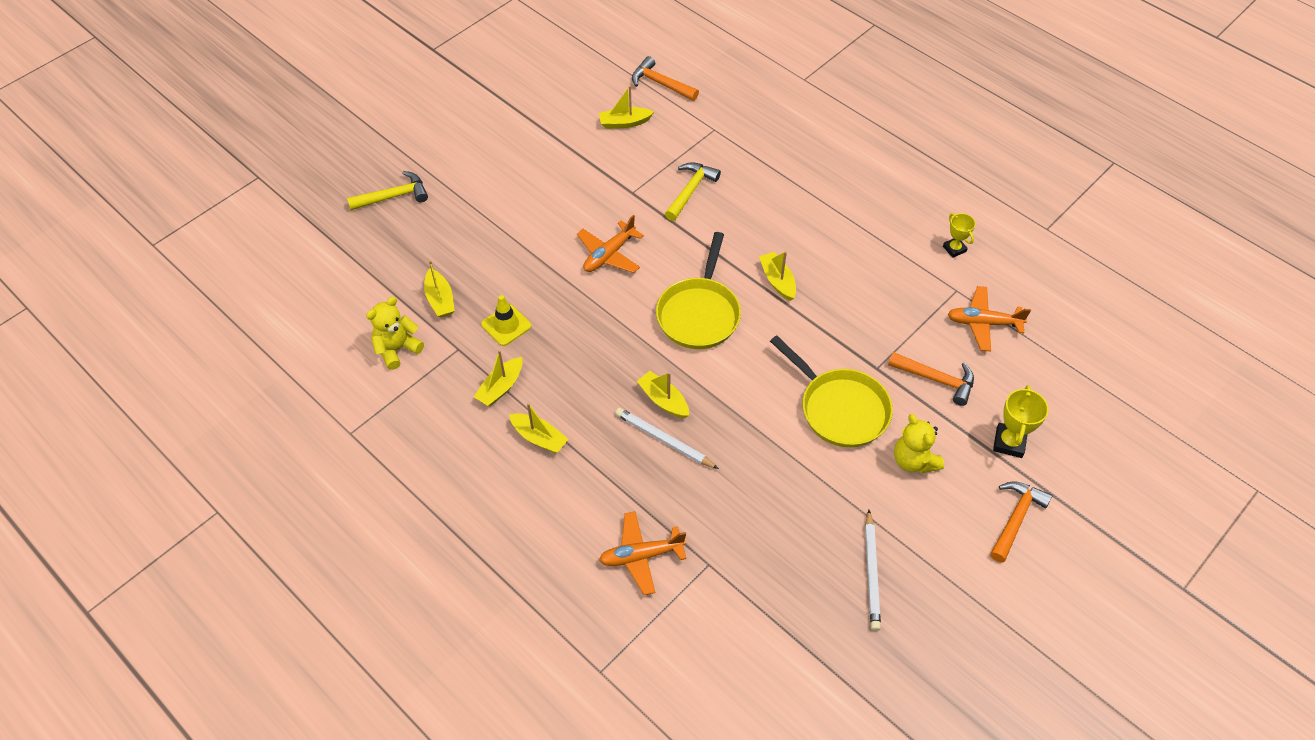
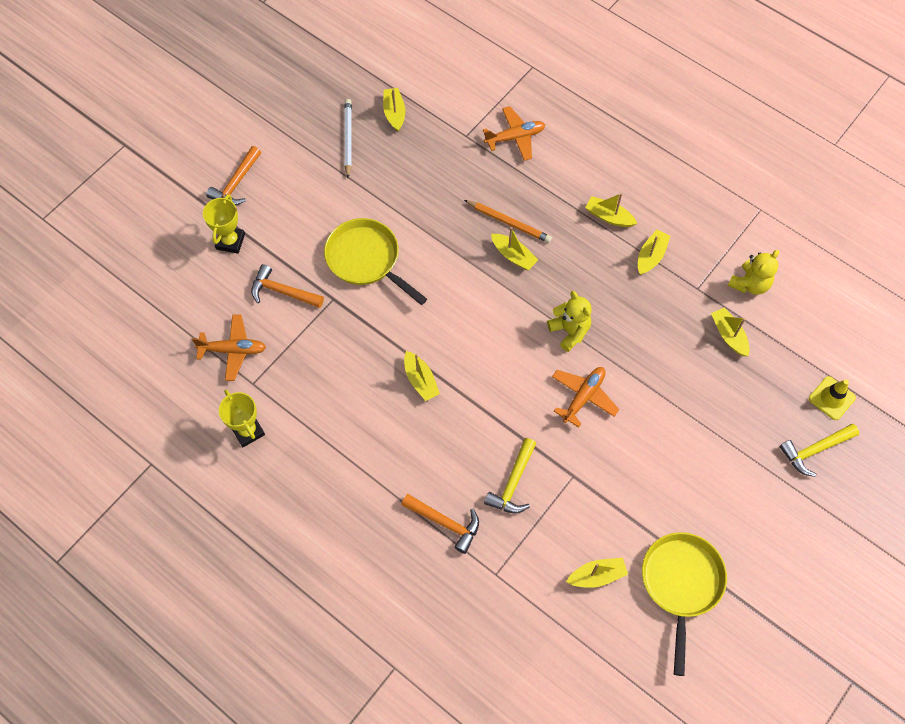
camera: 175 degrees right, 10 degrees up
(506, 325) = (662, 314): yellow traffic cone -> yellow traffic cone (831, 398)
(661, 83) = (564, 644): orange hammer -> orange hammer (445, 523)
(664, 440) = (509, 222): white pencil -> orange pencil
(699, 313) = (491, 339): yellow pan -> yellow pan (681, 583)
(807, 608) = (394, 113): none -> yellow boat
(913, 460) = (309, 221): yellow teddy bear -> yellow teddy bear (569, 331)
(954, 249) = (248, 431): yellow trophy -> yellow trophy, size x1.51

